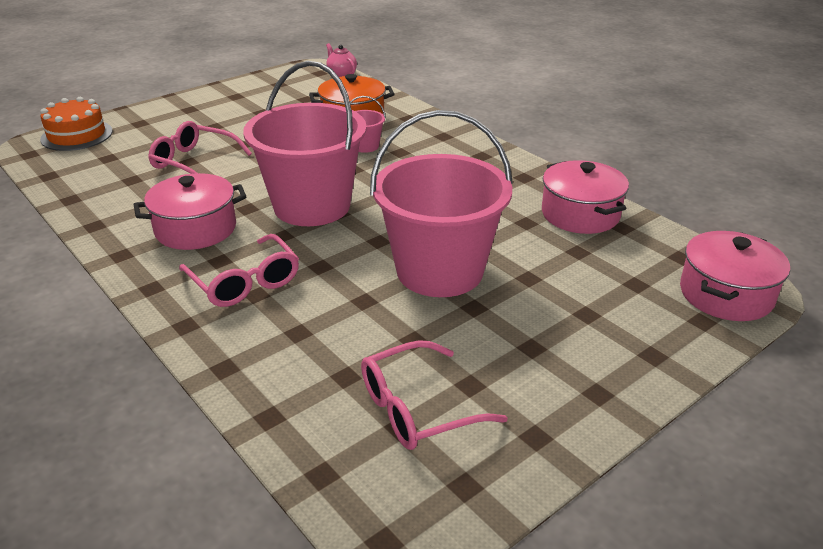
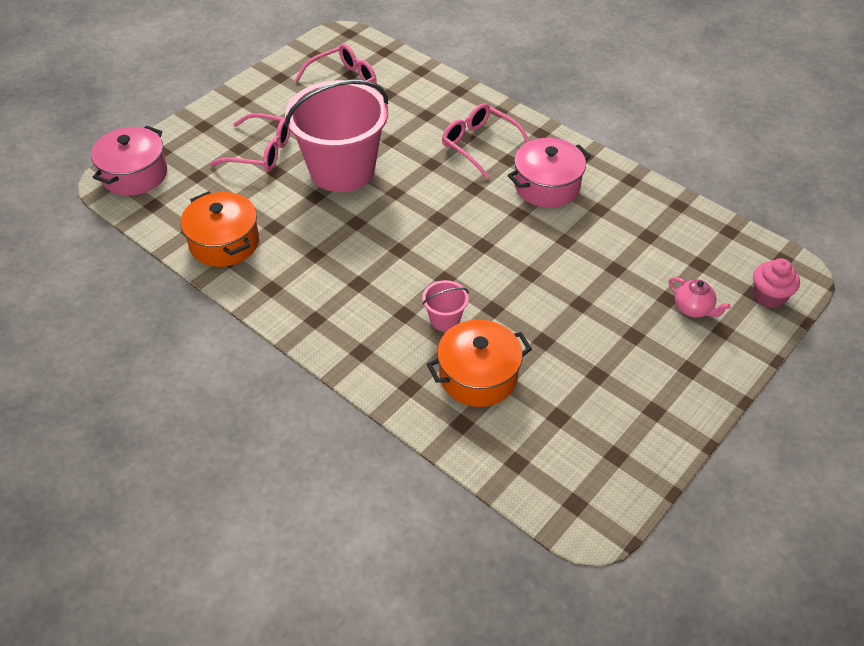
camera: 170 degrees right, 15 degrees up
(77, 135) = (769, 297): orange cake -> pink cupcake
(194, 162) = (609, 268): pink glasses -> pink glasses (261, 152)
(312, 206) = (464, 223): pink bucket -> none
(341, 74) = (539, 503): pink teapot -> pink teapot (693, 309)
(580, 214) = (224, 242): pink pot -> orange pot

